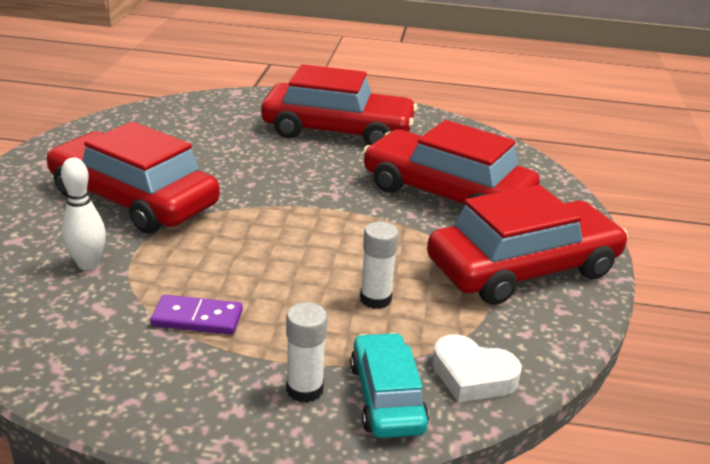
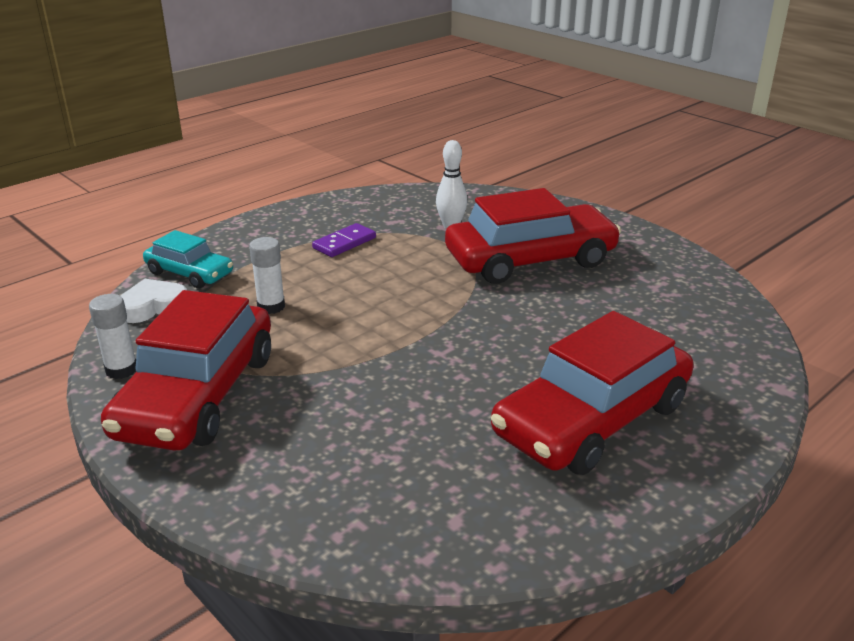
camera: 130 degrees right, 0 degrees up
(304, 389) = (236, 253): white glue stick -> white glue stick (121, 370)
(446, 193) = (362, 423): red car -> none

